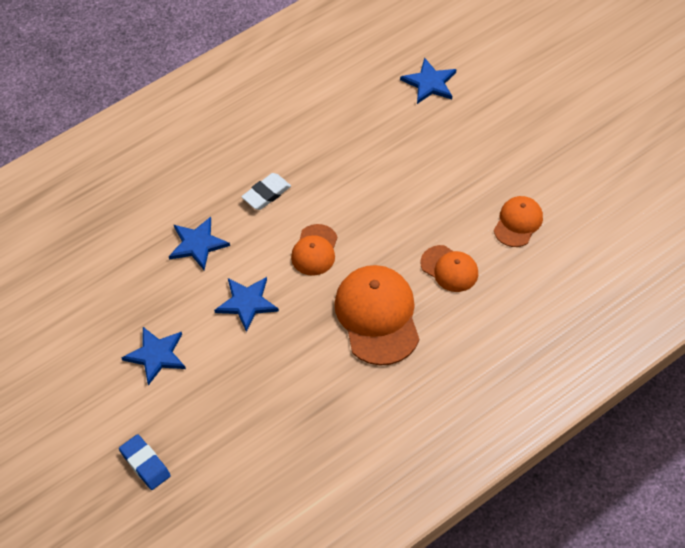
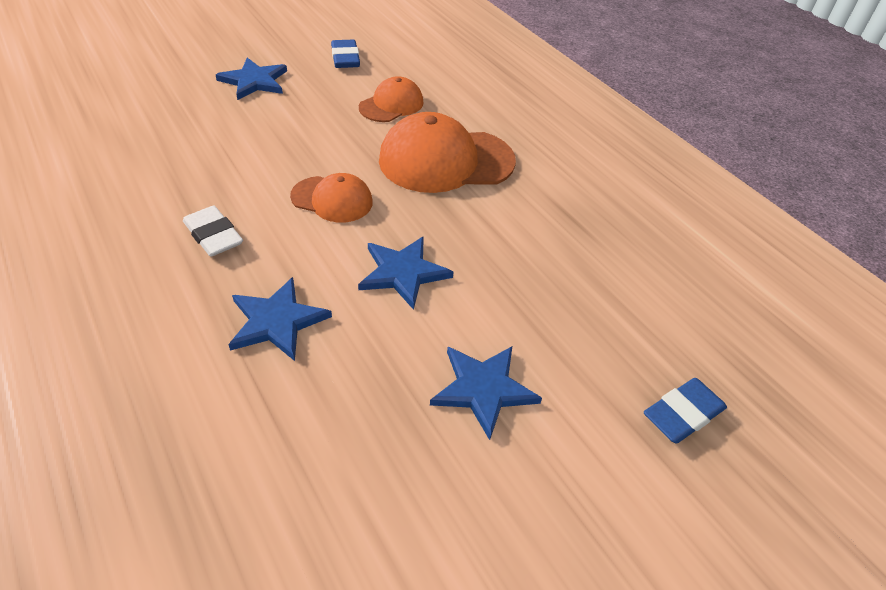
camera: 90 degrees left, 10 degrees down
(429, 83) = (113, 82): blue star -> blue star (254, 81)
(518, 223) = (345, 58): orange cap -> blue eraser

